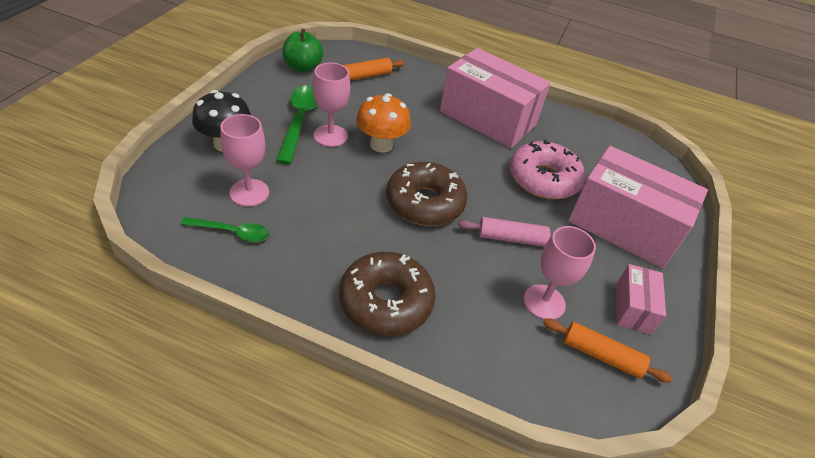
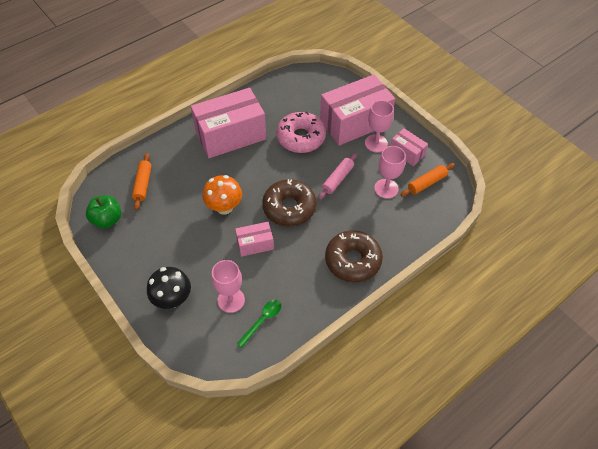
camera: 55 degrees left, 10 degrees up
(300, 121) = (172, 245): green spoon -> none
(330, 136) = (199, 232): pink goblet -> pink goblet (376, 143)
(345, 188) = (255, 244): none -> pink box

